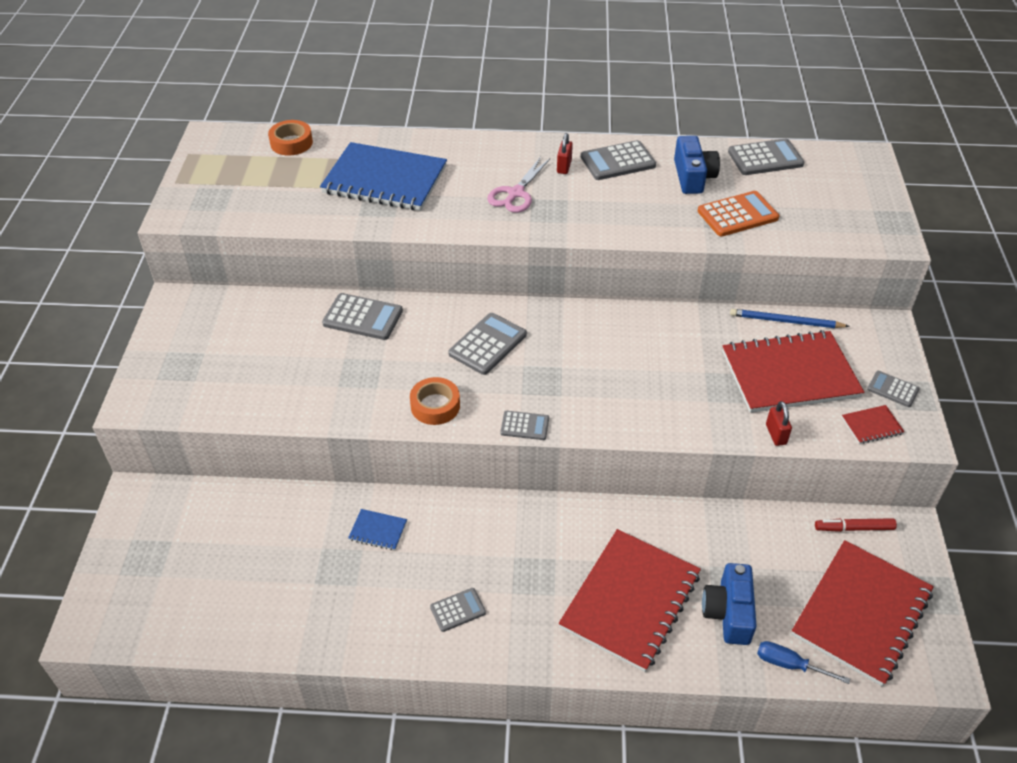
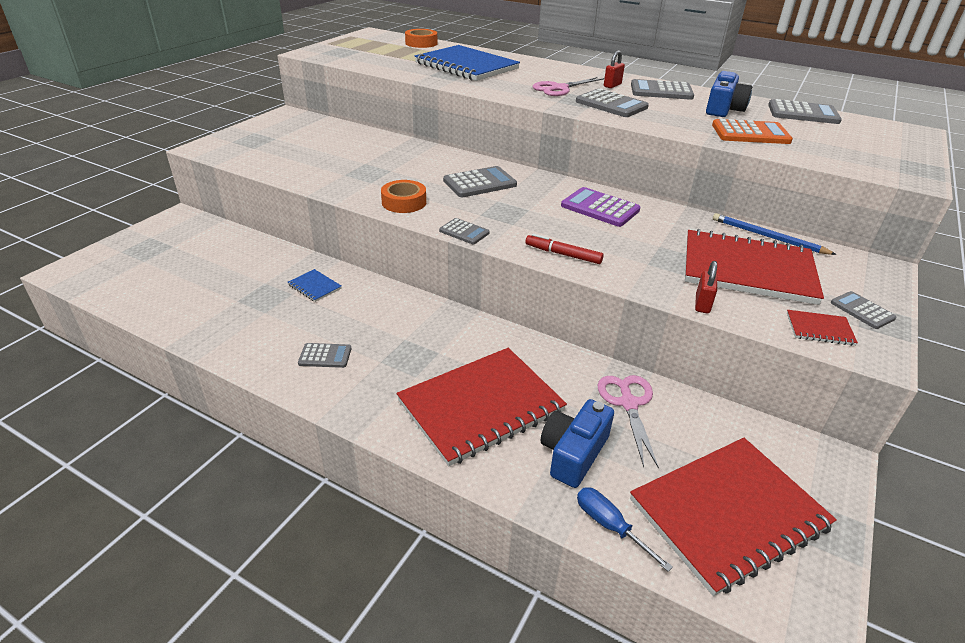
camera: 25 degrees right, 10 degrees down
(363, 317) = (400, 149): grey calculator -> grey calculator (611, 104)
(624, 338) = (600, 208): none -> purple calculator
(742, 542) = (628, 404): none -> pink scissors
(854, 528) = (764, 436): red marker -> red marker (563, 254)

